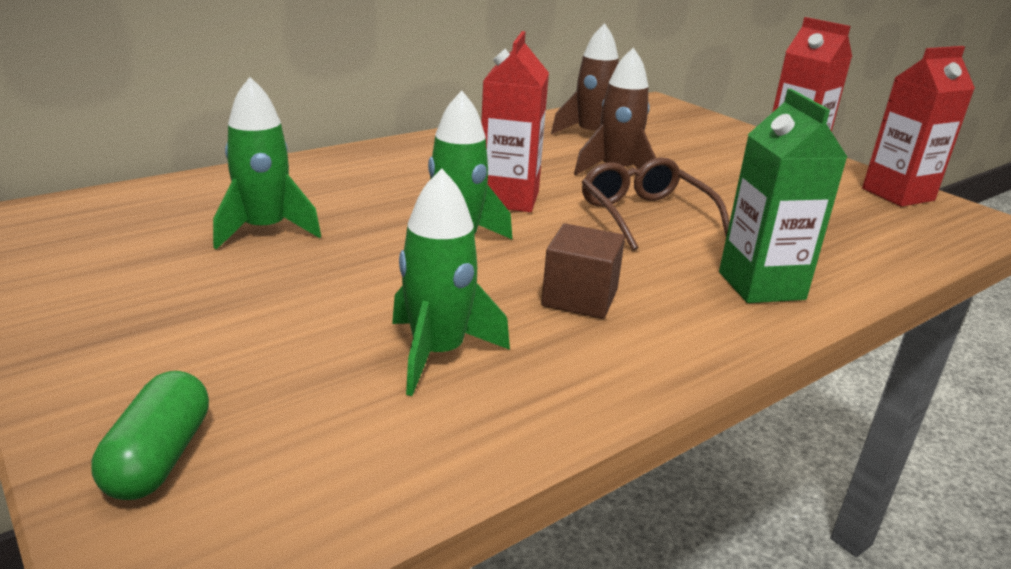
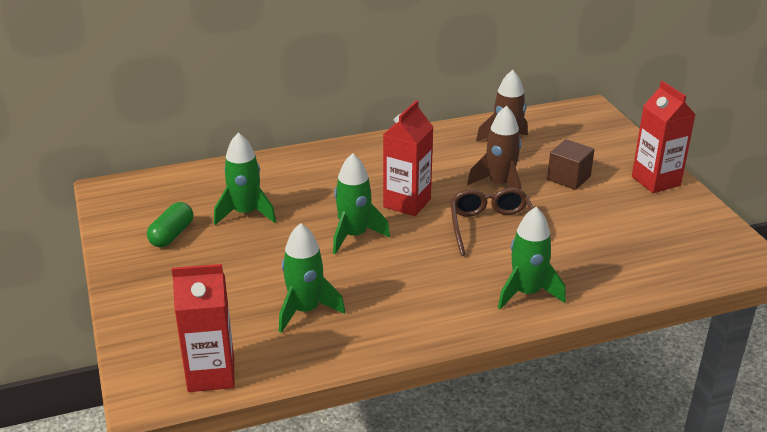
camera: 20 degrees right, 5 degrees up
(159, 458) = (158, 344): green capsule -> green capsule (172, 235)
(579, 298) = (405, 286): brown cube -> brown cube (568, 178)
(761, 286) = (527, 293): green carton -> green rocket
(898, 194) = (707, 228): red carton -> red carton (211, 374)

